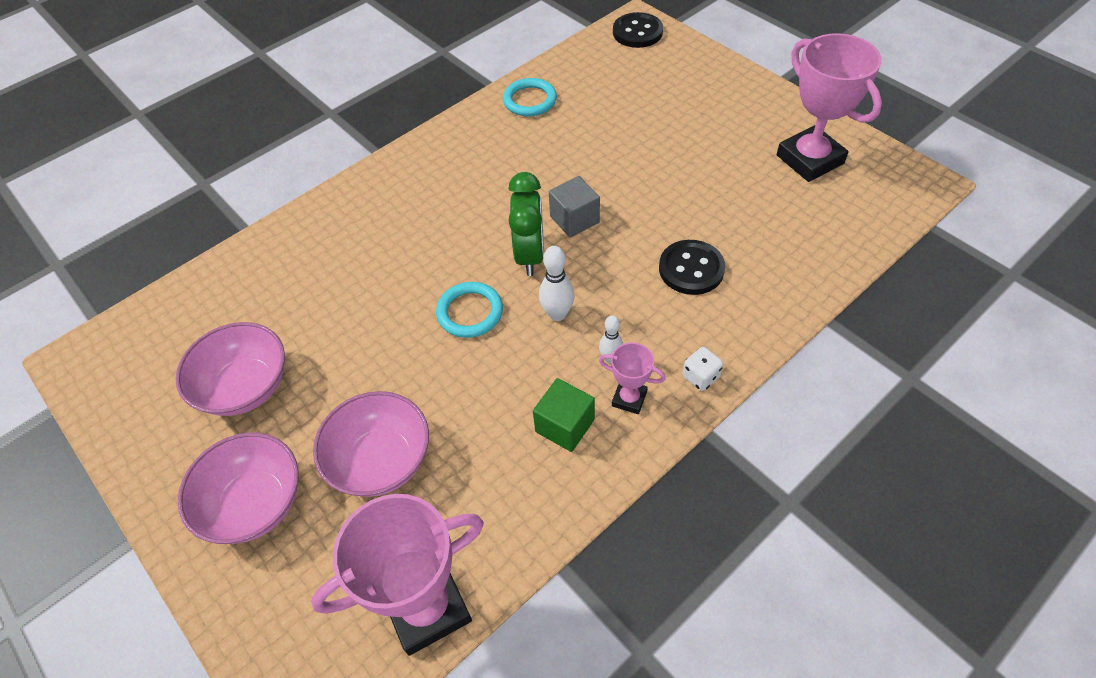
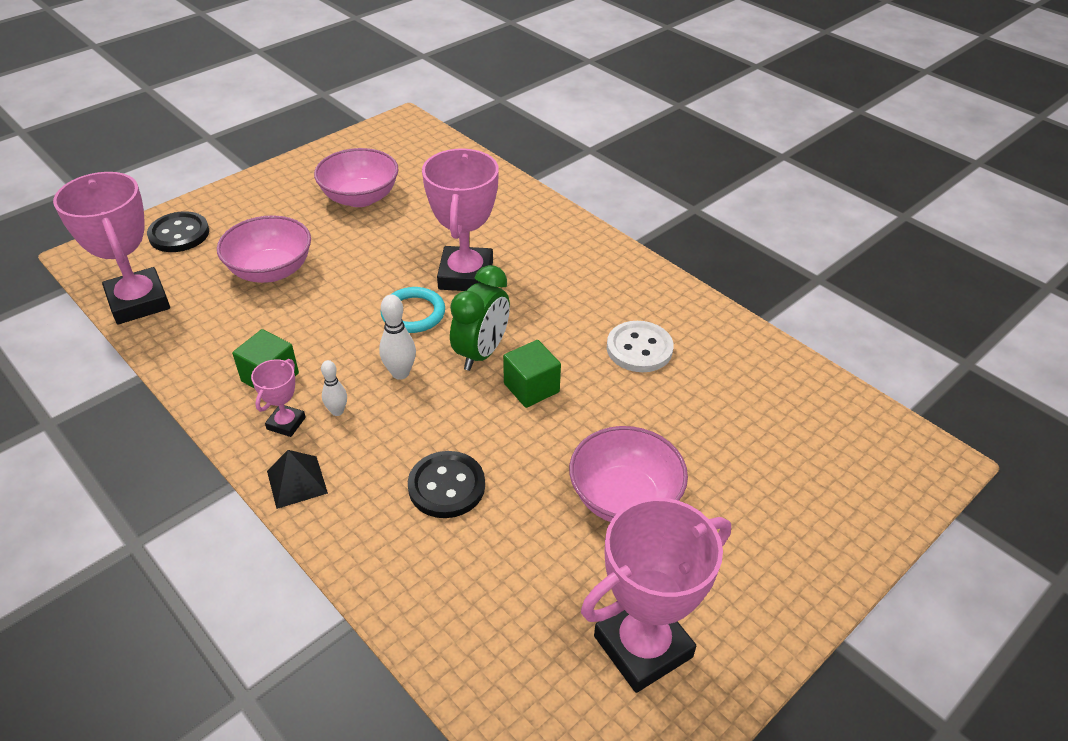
camera: 85 degrees right, 10 degrees down
(255, 503) = (256, 214): pink bowl -> pink bowl (624, 498)
(413, 274) = (466, 275): none -> pink trophy
(526, 153) = (639, 348): none -> white button
(530, 100) = (733, 351): turquoise ring -> none
(530, 255) = (481, 353): green clock -> green clock turned 60 degrees counterclockwise
(574, 219) = (531, 388): grey cube -> green cube
(637, 32) = (907, 461): black button -> black button (179, 234)
(700, 377) = (297, 482): white dice -> black pyramid

